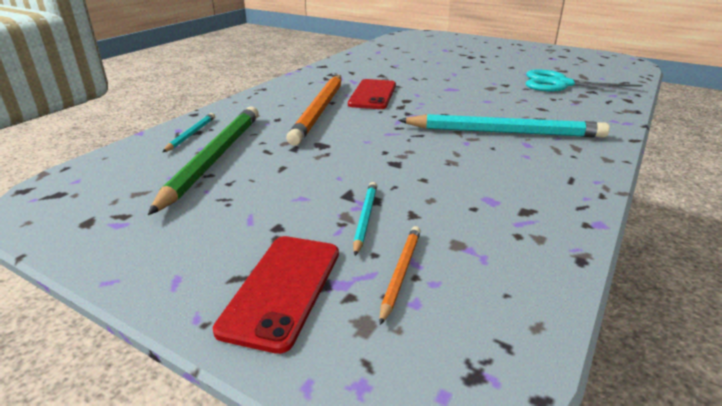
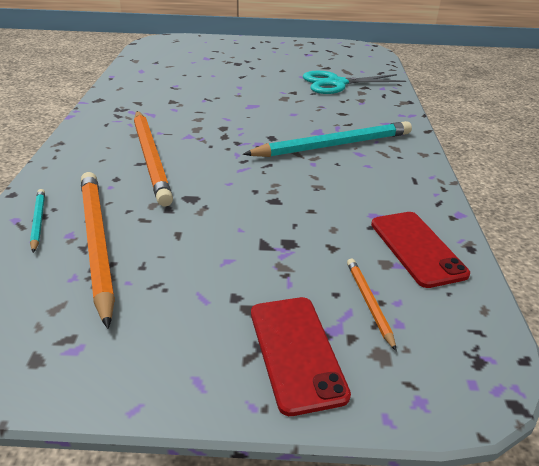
camera: 30 degrees left, 5 degrees up
(214, 158) = (97, 243): green pencil -> orange pencil
(365, 218) = (300, 263): turquoise pencil -> none
(373, 95) = (186, 127): red phone -> red phone (417, 248)

